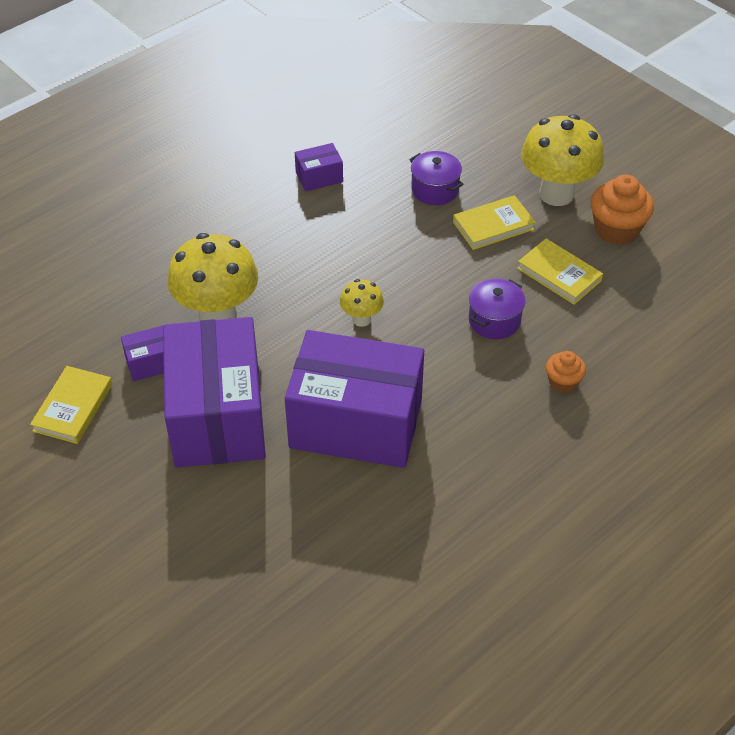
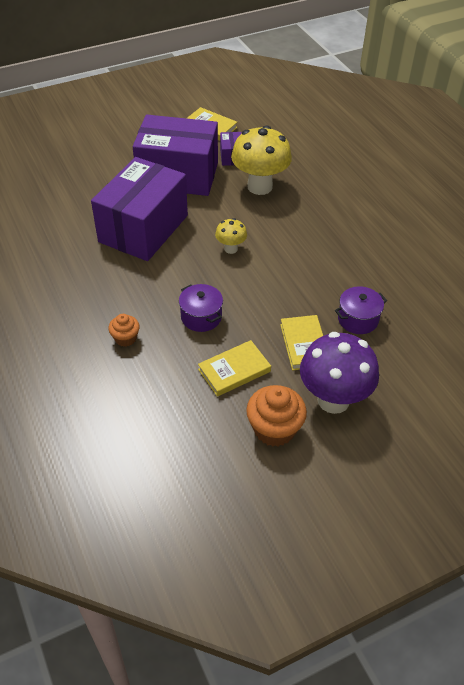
camera: 105 degrees right, 0 degrees up
(319, 177) = (388, 256): purple box -> none
(556, 194) = (333, 400): yellow mushroom -> purple mushroom

